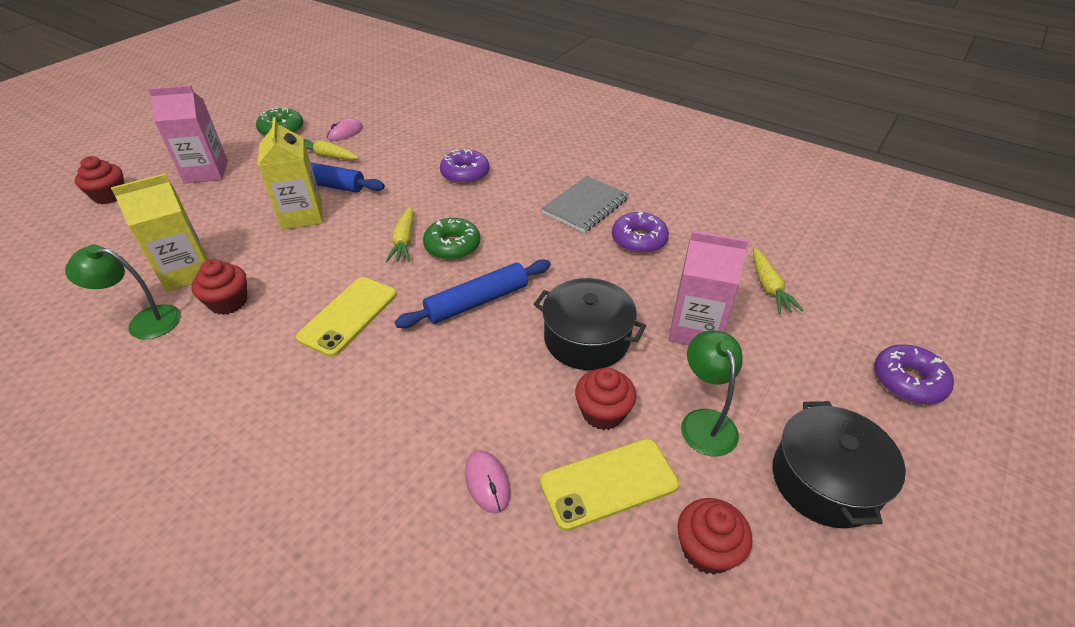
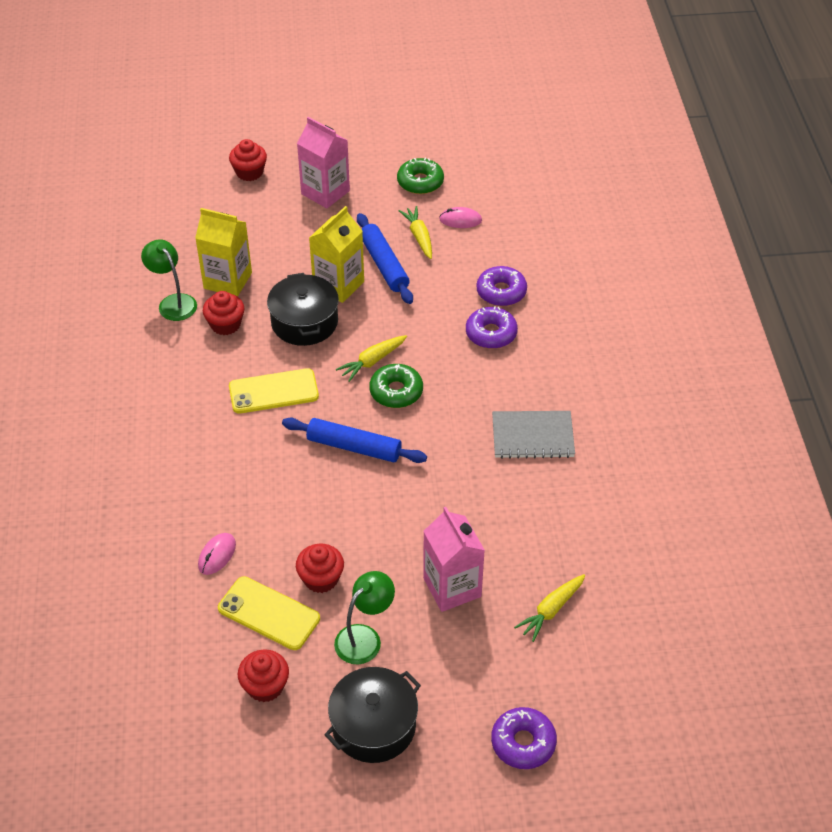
camera: 50 degrees right, 5 degrees up
(586, 339) = (379, 530): black pot -> black pot (304, 322)
(639, 240) = (524, 496): purple donut -> purple donut (501, 292)

